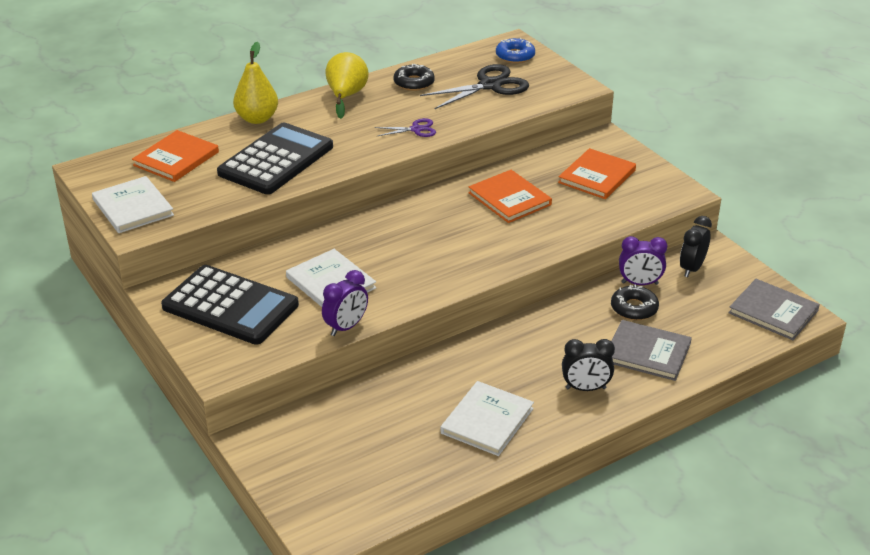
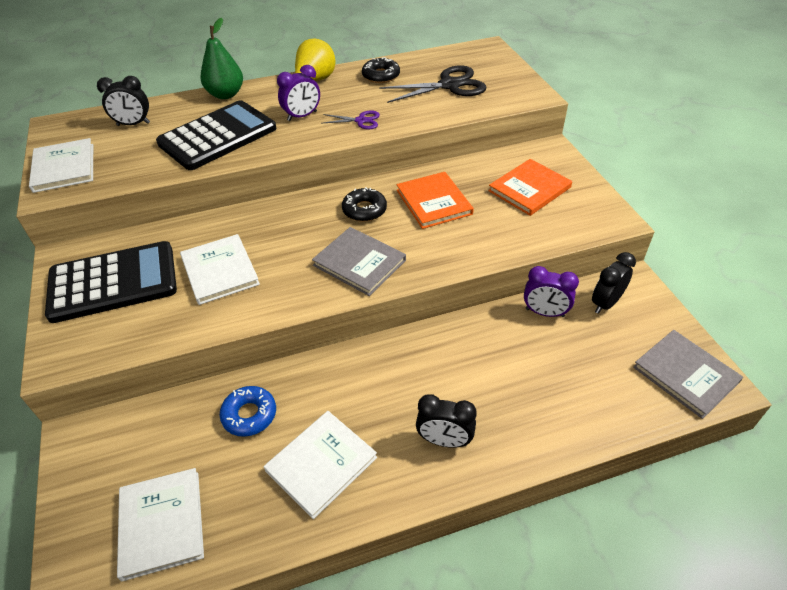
camera: 15 degrees right, 10 degrees up
(176, 159) = (133, 124): orange book -> black clock
(230, 306) = (113, 282): black calculator -> black calculator turned 60 degrees counterclockwise
(257, 119) = (226, 94): yellow pear -> green pear
(346, 327) = (207, 327): purple clock -> purple clock (302, 116)
(370, 481) = (162, 524): none -> white book
(515, 56) = (484, 60): blue donut -> blue donut (249, 415)
(634, 308) = (529, 343): black donut -> black donut (364, 210)
(647, 353) = (528, 404): grey book -> grey book (359, 263)

